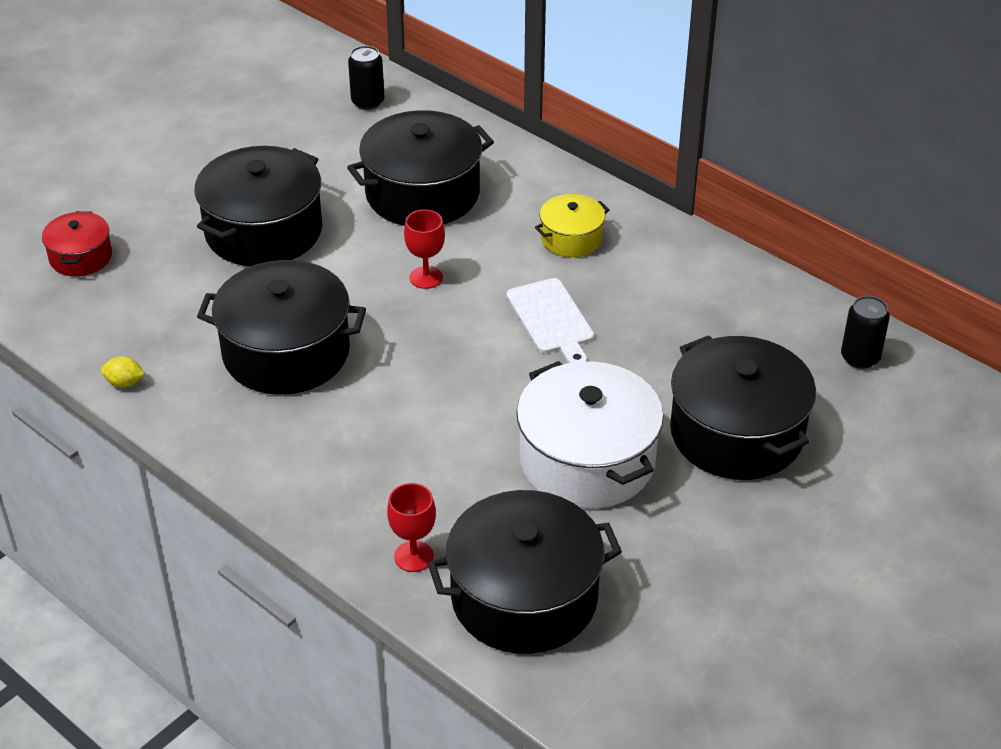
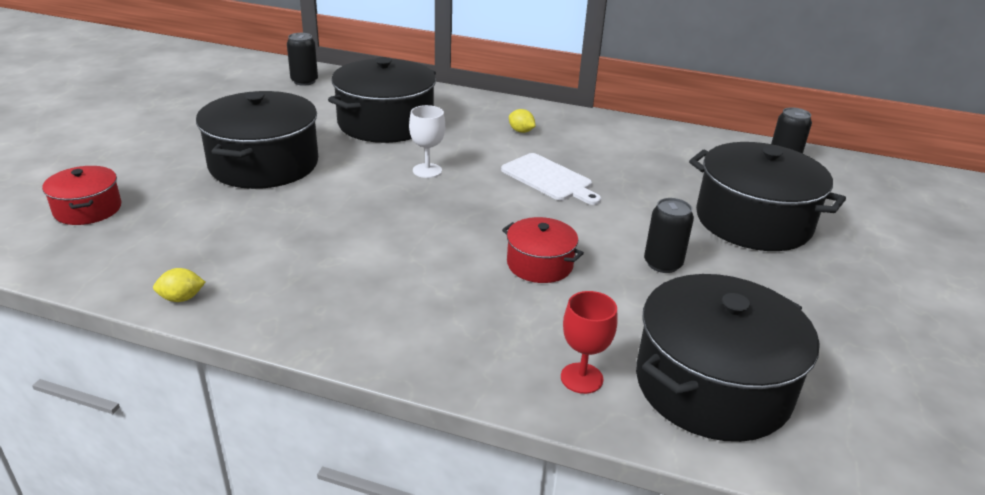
camera: 25 degrees left, 10 degrees down
(286, 352) = (338, 242): black pot -> none
(426, 277) = (427, 170): red goblet -> white goblet
(461, 428) = (539, 264): none -> red pot
(571, 238) = (521, 131): yellow pot -> yellow lemon
(587, 460) = (662, 264): white pot -> black can

